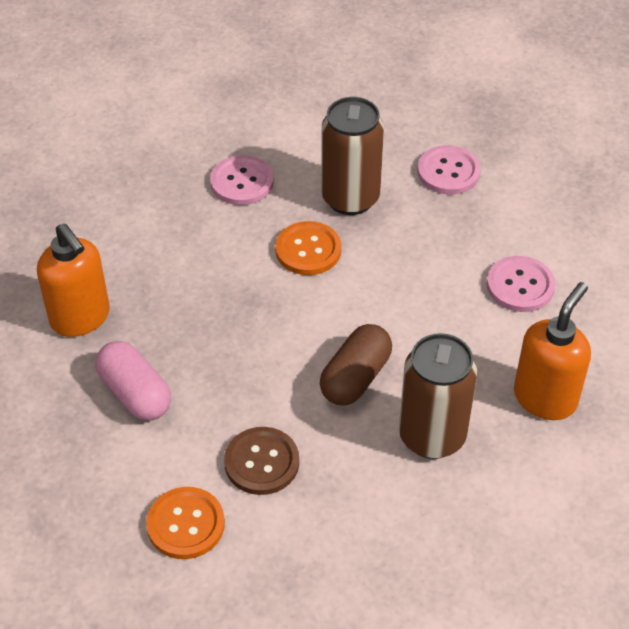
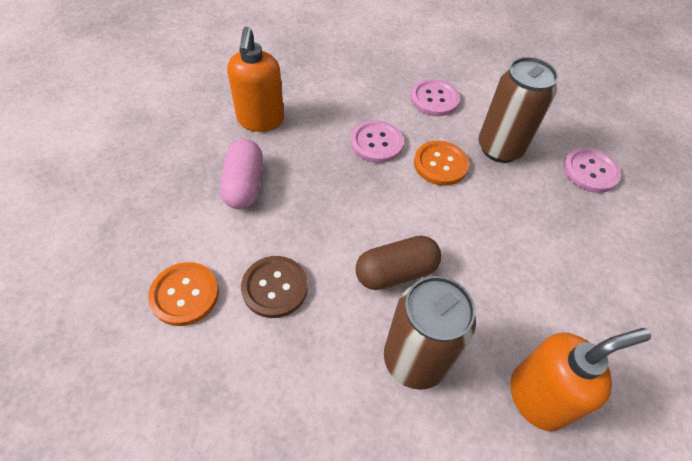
camera: 35 degrees right, 5 degrees up
(520, 285) = (586, 288): pink button -> pink button (376, 143)

